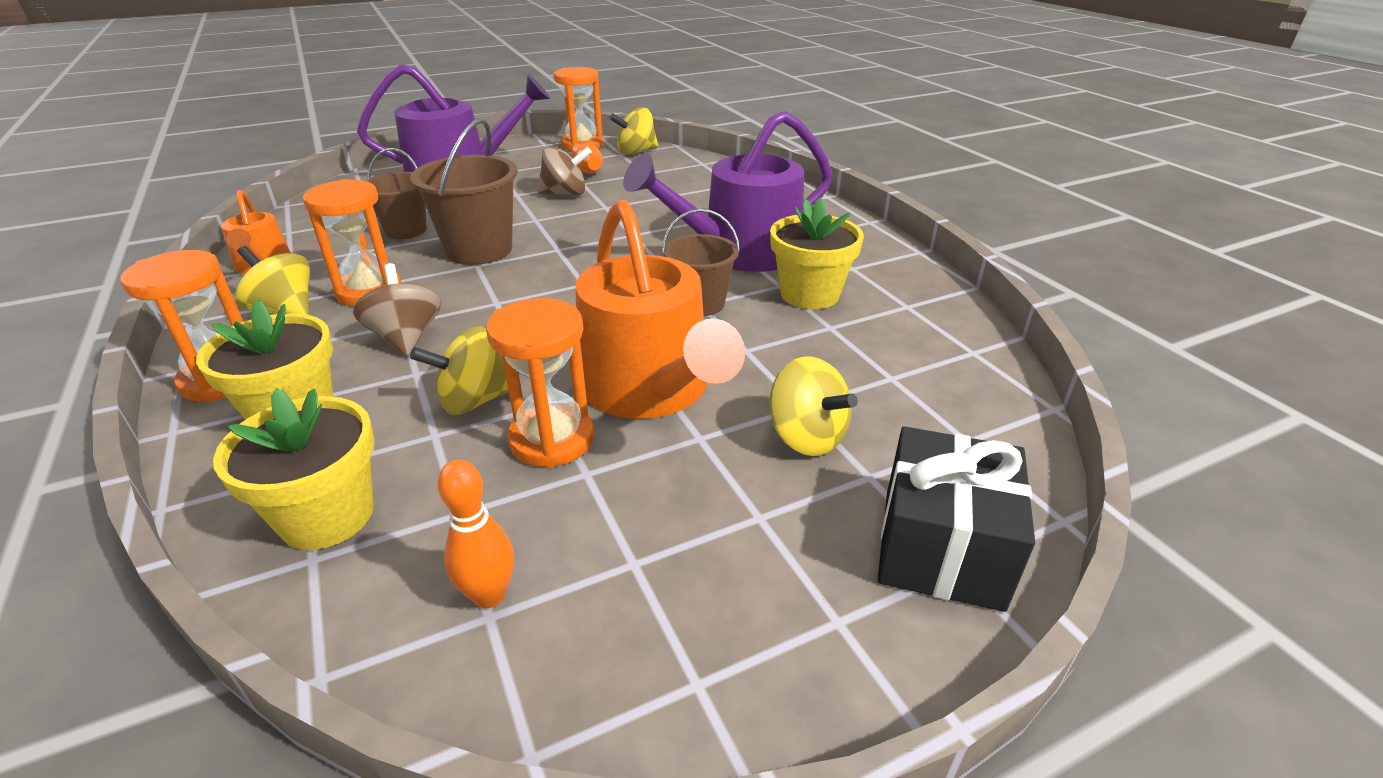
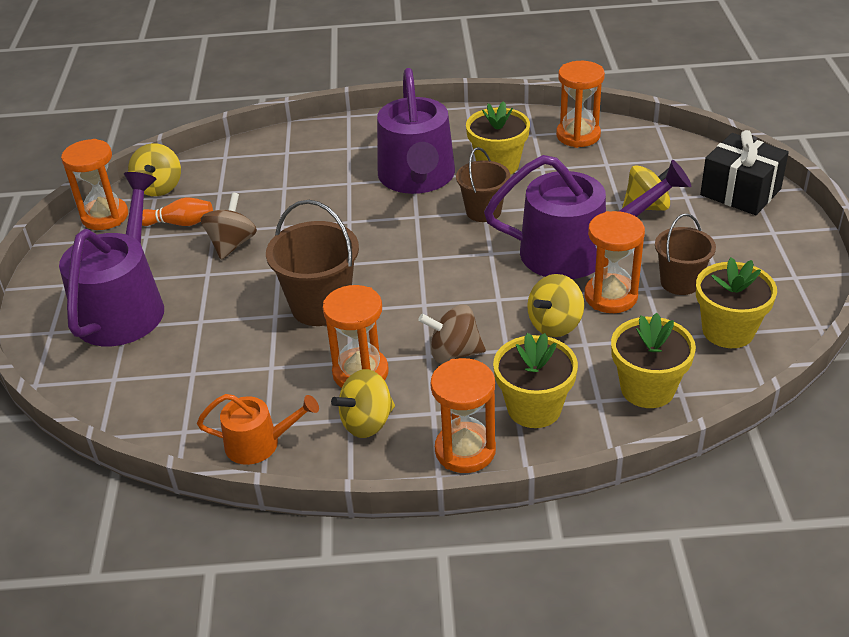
camera: 65 degrees left, 5 degrees up
(406, 230) = (243, 349): brown bucket -> brown bucket (680, 282)
(474, 401) = (555, 324): yellow spinning top -> yellow spinning top turned 45 degrees clockwise
(489, 595) = (728, 331): orange bowling pin -> yellow flower pot
(650, 388) = (576, 251): orange watering can -> purple watering can
(941, 340) = (578, 135): none -> orange hourglass

